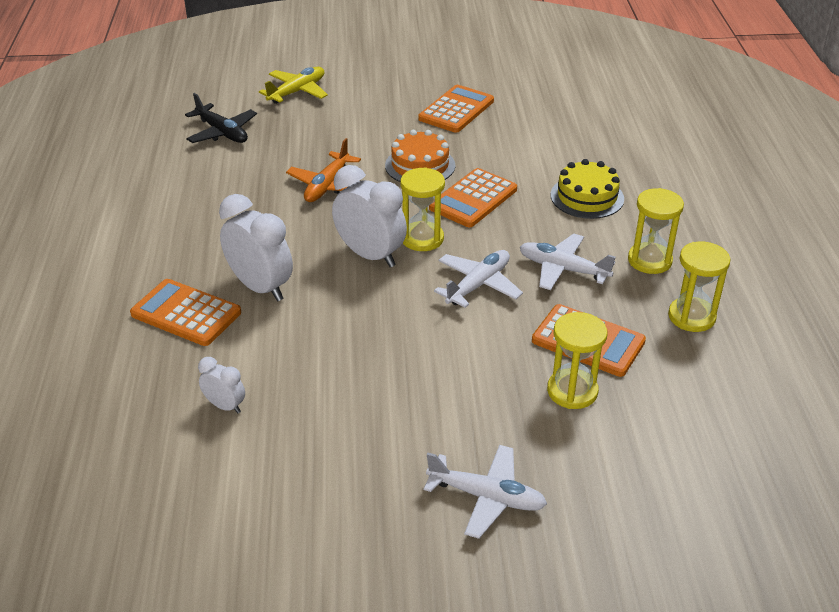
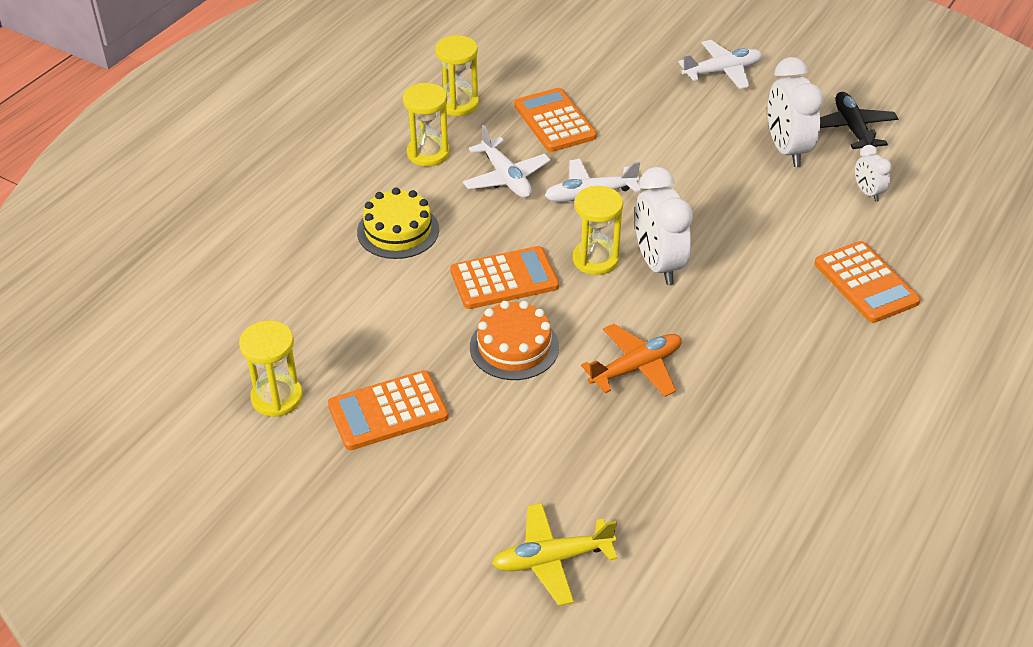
camera: 145 degrees left, 5 degrees up
(222, 132) = (705, 523): black plane -> black plane (852, 129)
(260, 287) = (783, 278): white clock -> white clock (787, 150)
(486, 497) = (722, 71): white plane -> white plane turned 105 degrees clockwise
(572, 391) = (604, 98): yellow hourglass -> yellow hourglass (277, 397)

